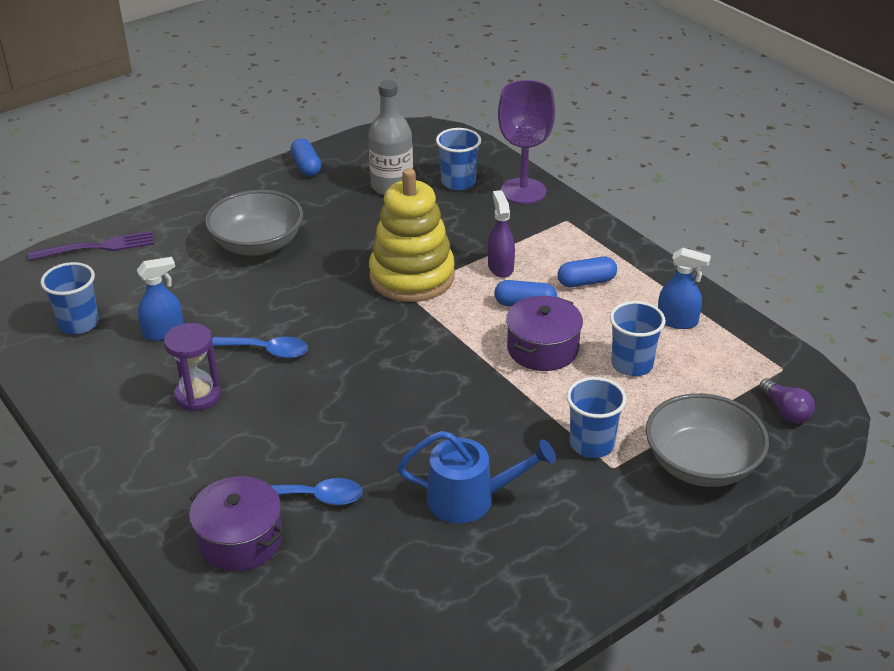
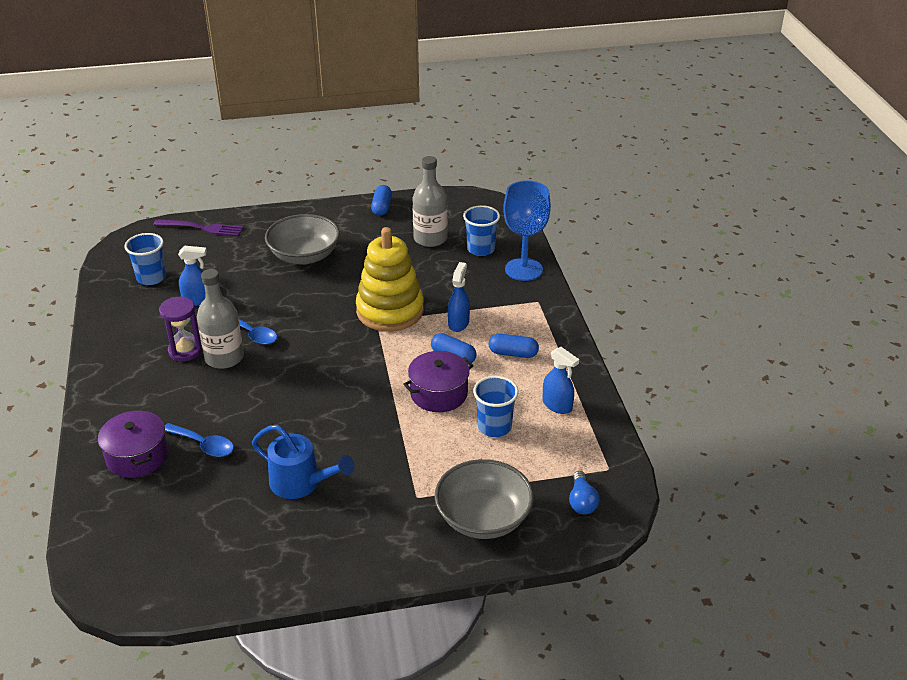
camera: 25 degrees right, 0 degrees up
(255, 388) = (224, 358): none -> grey bottle
(500, 267) = (458, 323): purple spray bottle -> blue spray bottle
(523, 191) = (523, 269): purple goblet -> blue goblet
(592, 444) = (416, 475): blue cup -> none
(785, 411) = (581, 501): purple light bulb -> blue light bulb

